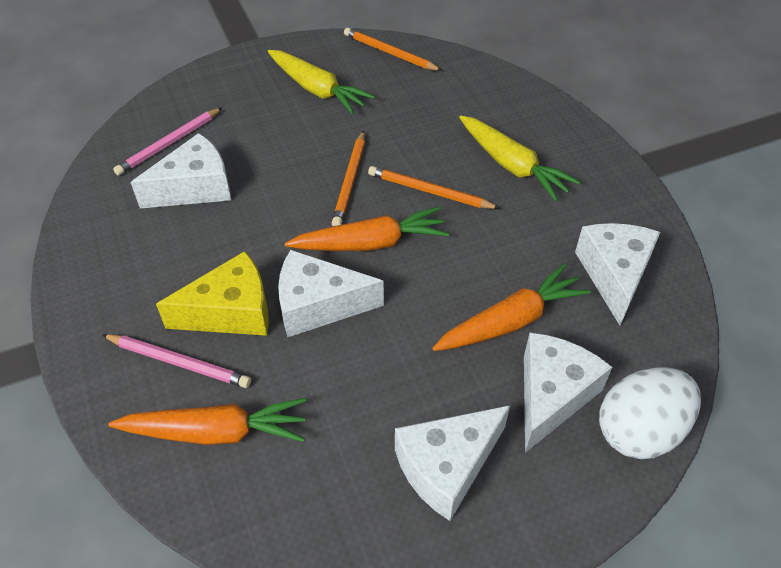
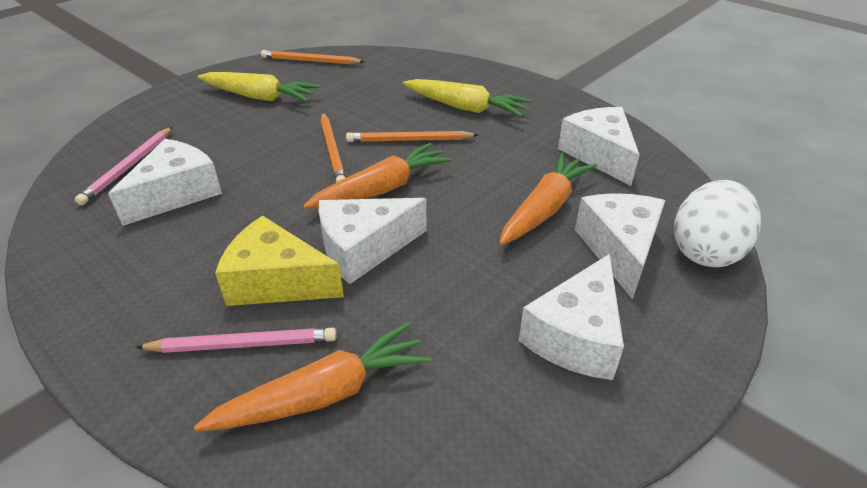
camera: 25 degrees left, 10 degrees down
(231, 312) = (276, 281): yellow cheese -> yellow cheese turned 120 degrees counterclockwise

